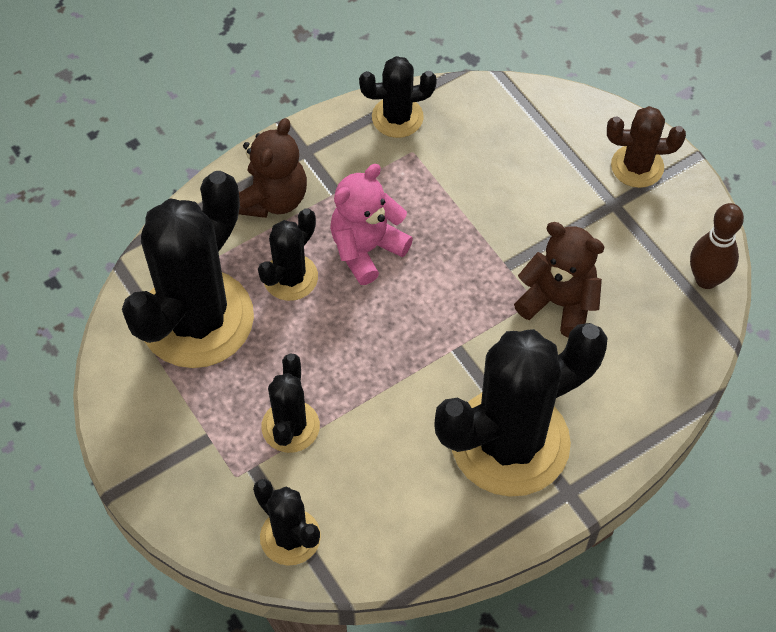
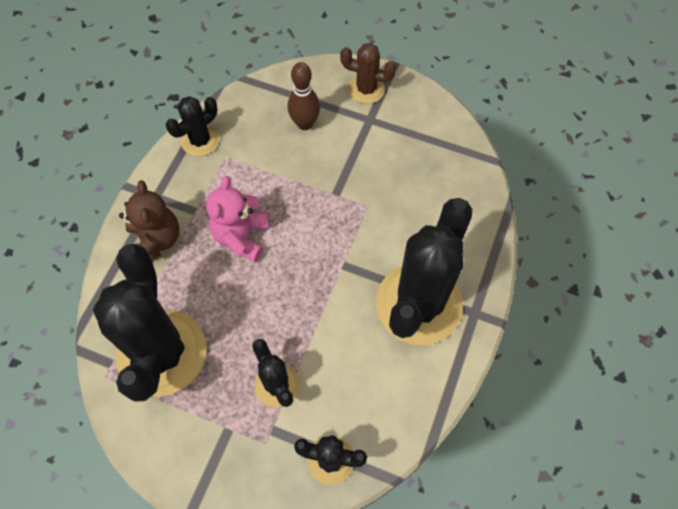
camera: 35 degrees left, 5 degrees up
(290, 277) = (205, 285): black cactus -> none
(559, 303) = (383, 198): brown teddy bear -> none
(637, 166) = (366, 89): brown cactus -> brown cactus turned 45 degrees clockwise
(706, 279) = (454, 133): brown bowling pin -> brown bowling pin (305, 123)

